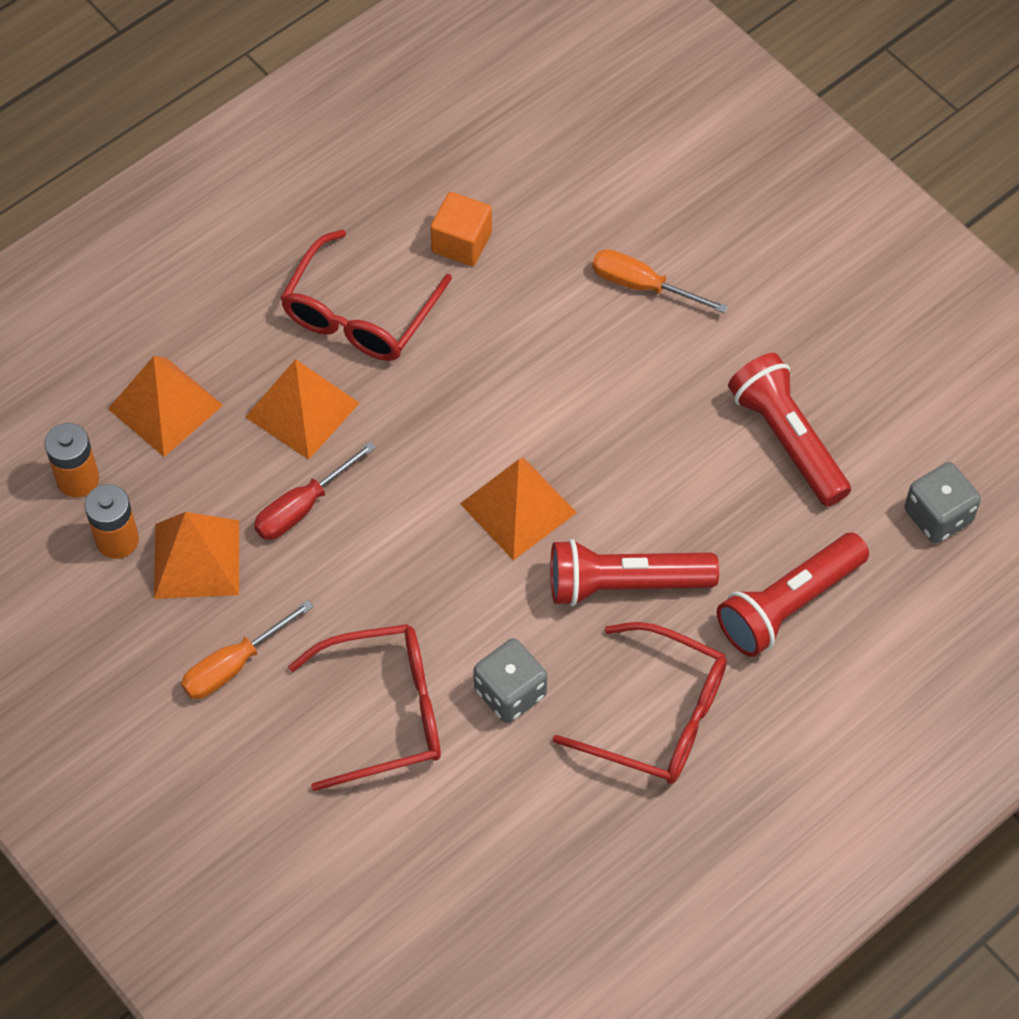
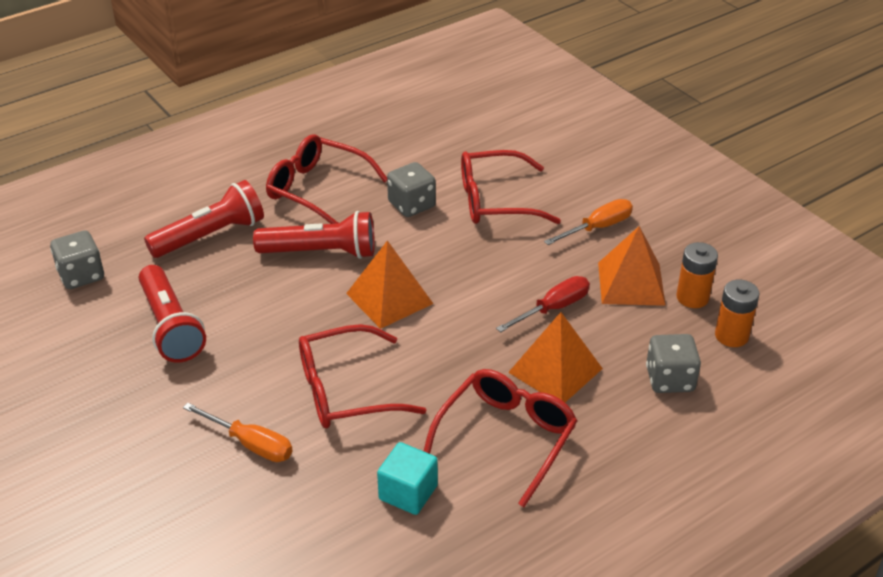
camera: 175 degrees left, 20 degrees down
(165, 407) = (669, 379): orange pyramid -> grey dice
(461, 242) = (408, 492): orange cube -> turquoise cube
(549, 362) = (346, 390): none -> red glasses

